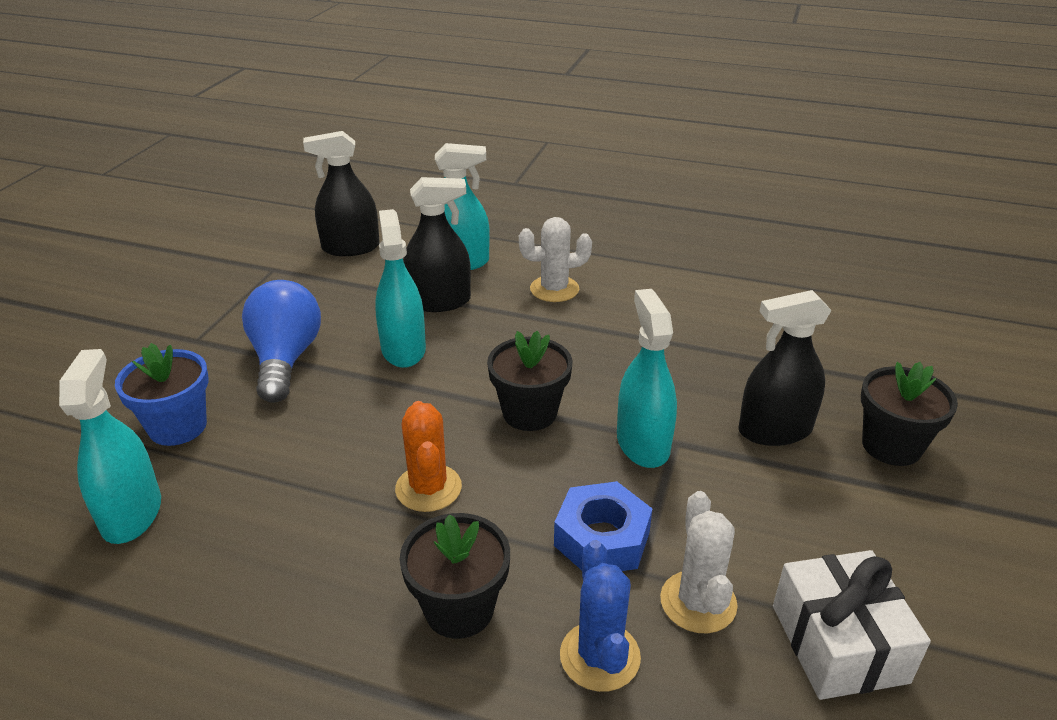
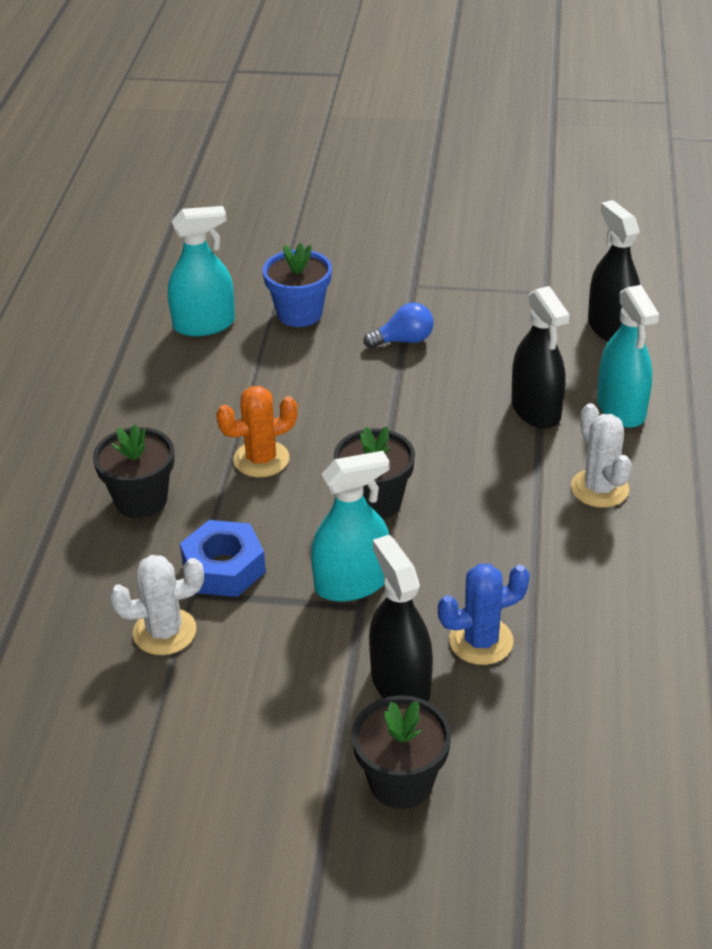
camera: 80 degrees right, 5 degrees up
(285, 359) = (403, 340): blue light bulb -> blue light bulb, size x0.57
(403, 349) = (444, 404): turquoise spray bottle -> none
(600, 656) = (107, 579): blue cactus -> blue cactus (481, 641)
(839, 643) = (133, 721): white gift -> none

